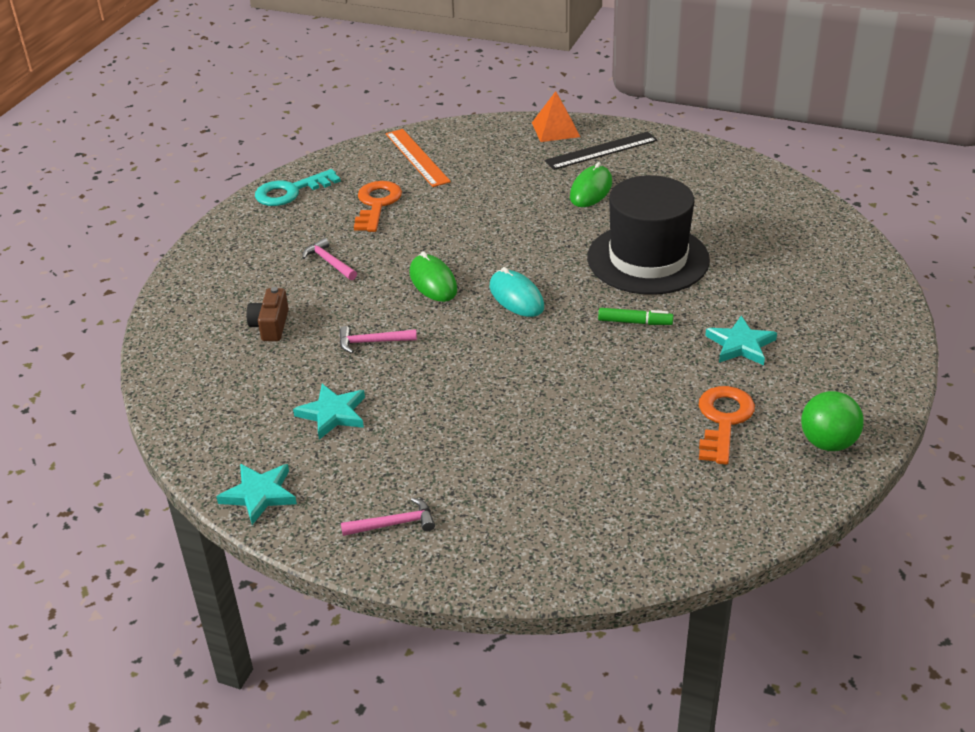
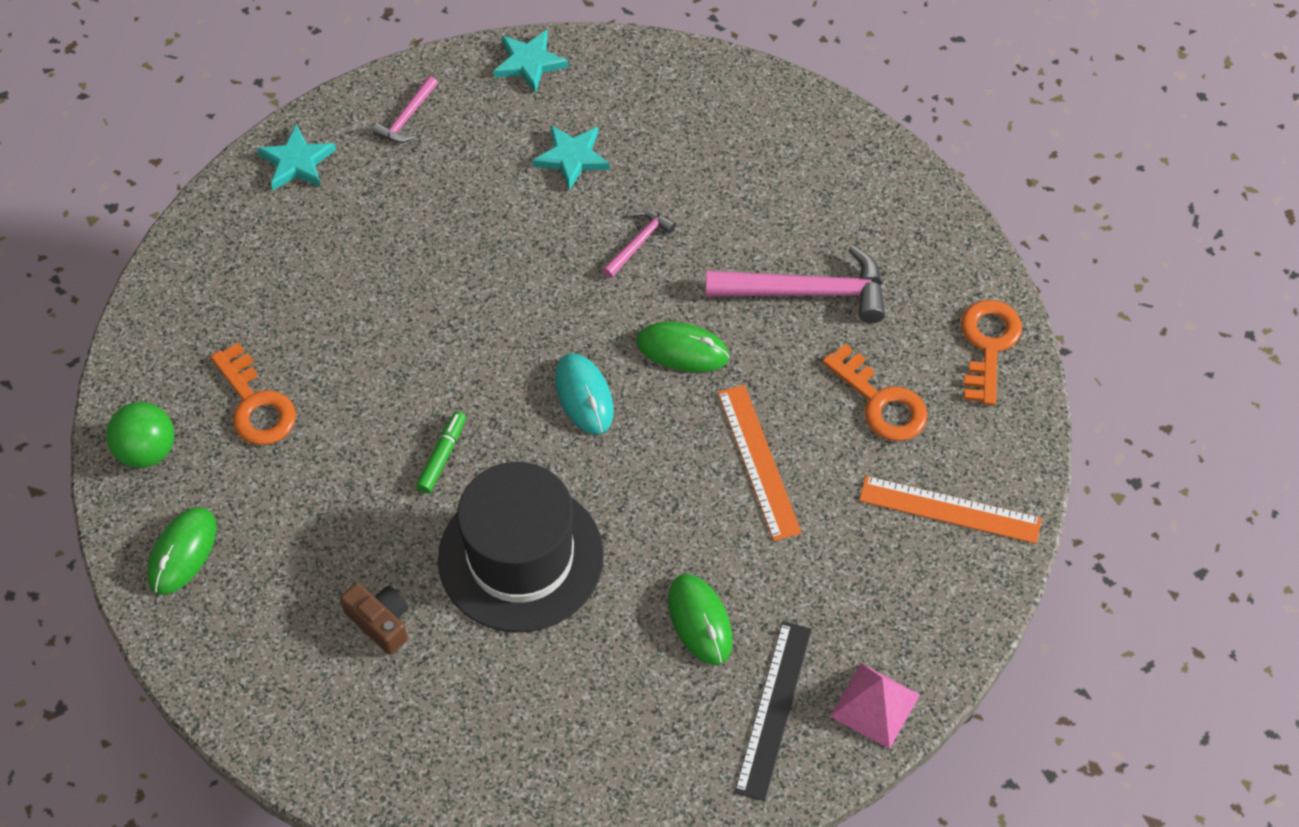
camera: 130 degrees right, 20 degrees up
(270, 325) = (745, 189): brown camera -> brown camera (380, 622)
(291, 191) = (988, 345): turquoise key -> orange key
(329, 262) = (807, 293): pink hammer -> pink hammer, size x1.96
(472, 220) = (758, 461): none -> orange ruler
(516, 297) = (584, 395): turquoise mouse -> turquoise mouse turned 60 degrees clockwise
(555, 129) = (875, 705): orange pyramid -> pink pyramid
(635, 322) = (442, 456): green marker -> green marker turned 150 degrees clockwise
(740, 345) = (318, 508): turquoise star -> turquoise star (297, 162)
(853, 376) = (182, 552): none -> green mouse

